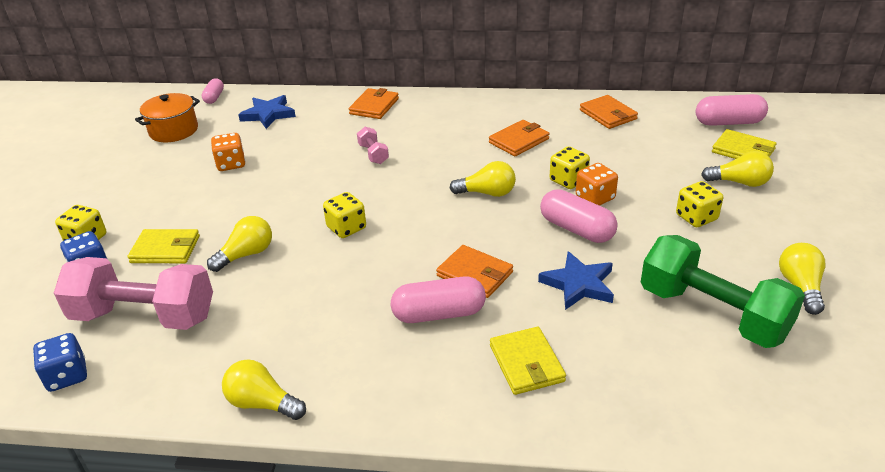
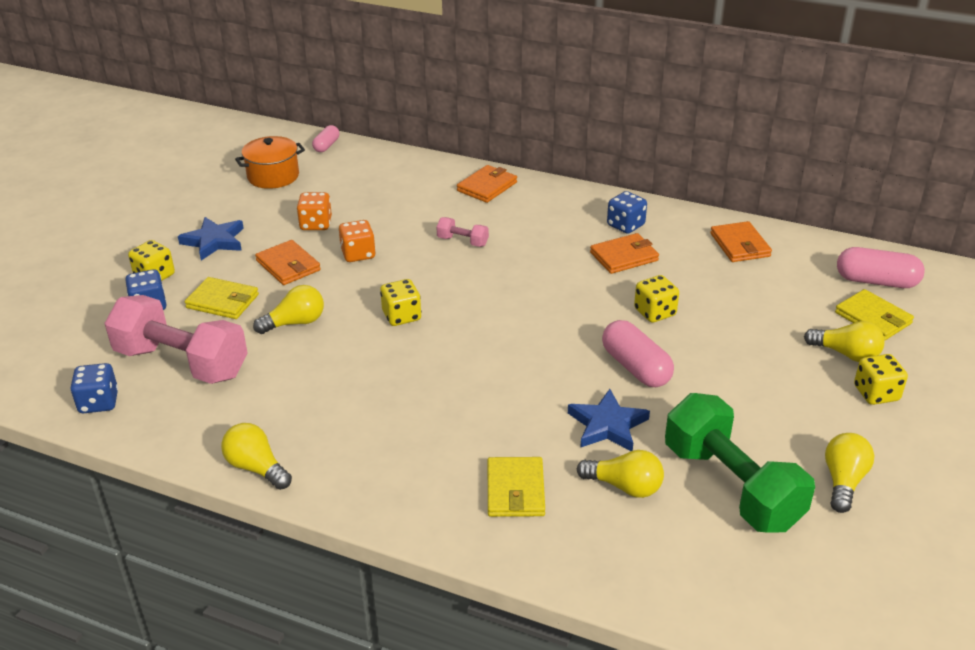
camera: 15 degrees right, 0 degrees up
(268, 114) = (373, 175): blue star -> blue star (214, 241)
(373, 154) = (462, 241): pink dumbbell -> pink dumbbell turned 60 degrees counterclockwise
(439, 314) = (453, 423): pink capsule -> none
(475, 274) = (507, 391): orange wallet -> orange wallet (288, 265)
(487, 193) = (561, 308): yellow light bulb -> yellow light bulb (624, 486)
(507, 116) = (625, 225): none -> blue dice
(595, 198) = (673, 337): orange dice -> orange dice (358, 254)
(696, 218) = (773, 382): yellow dice -> yellow dice (876, 393)

